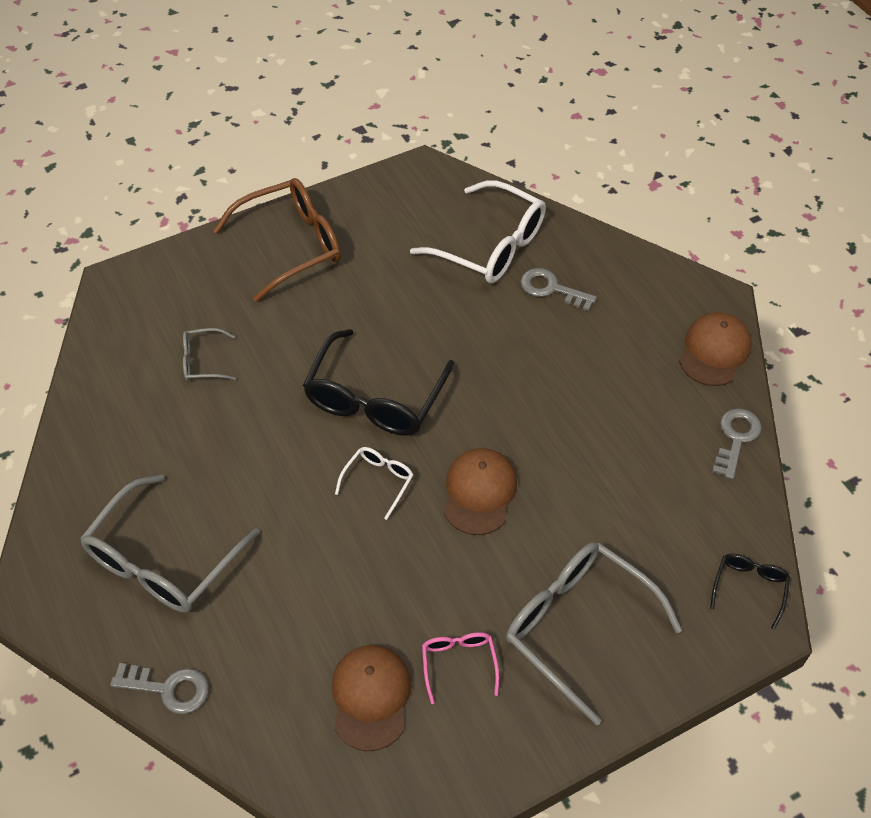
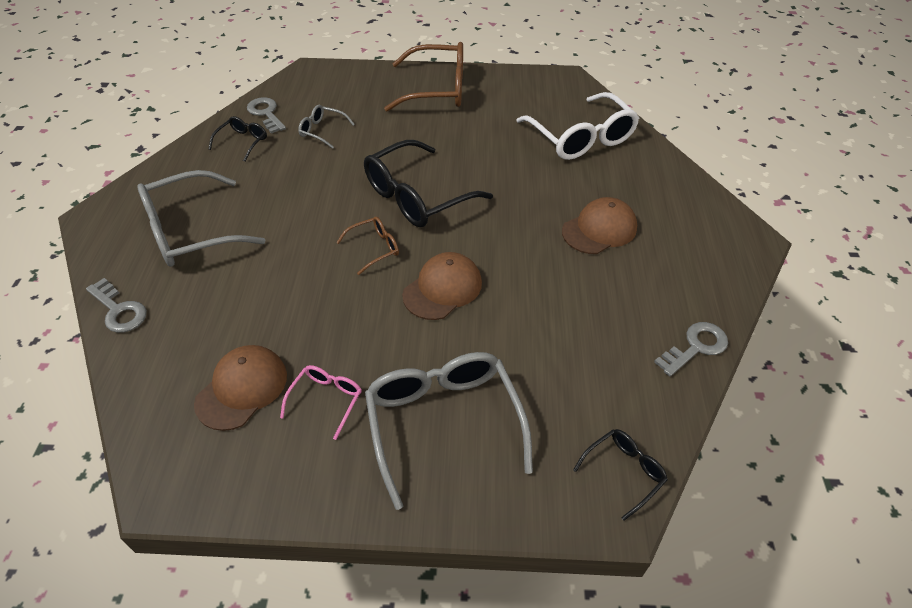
camera: 30 degrees right, 5 degrees down
(120, 419) = (242, 142): none -> black glasses
(378, 482) = (374, 248): white glasses -> brown glasses
(551, 289) = (608, 180): grey key -> grey key (266, 113)
(714, 351) = (721, 275): brown cap -> brown cap (599, 229)

